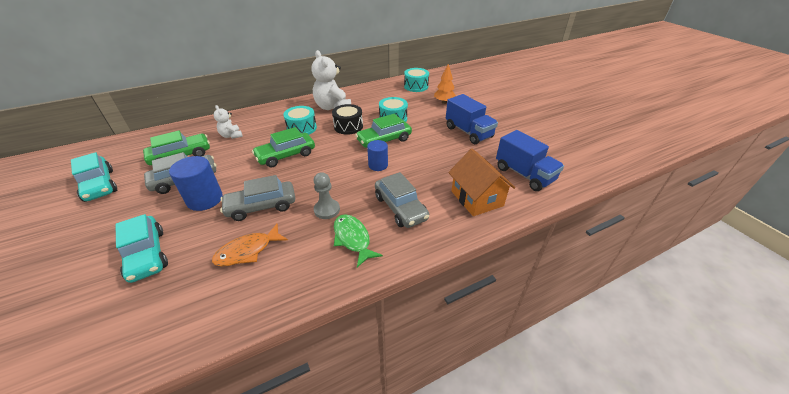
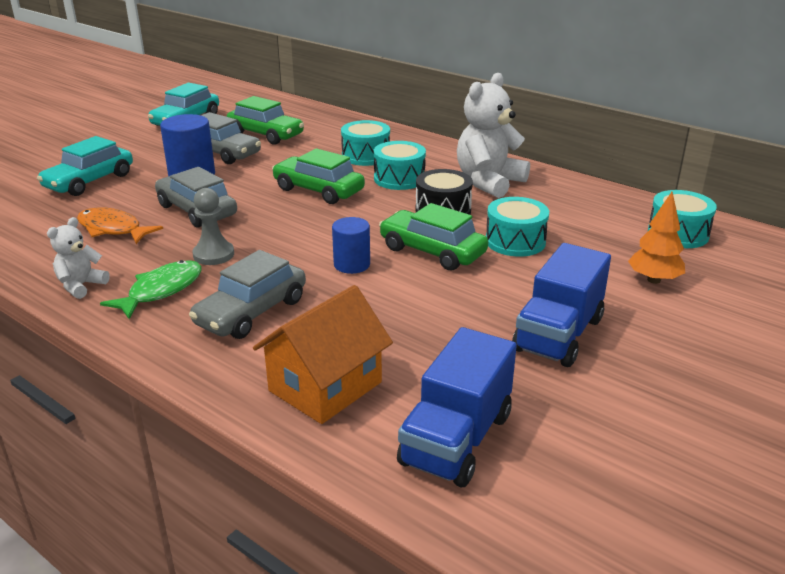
camera: 65 degrees right, 10 degrees down
(231, 136) = (334, 143): white teddy bear -> white teddy bear (81, 286)
(261, 130) = (366, 156): none -> turquoise drum

